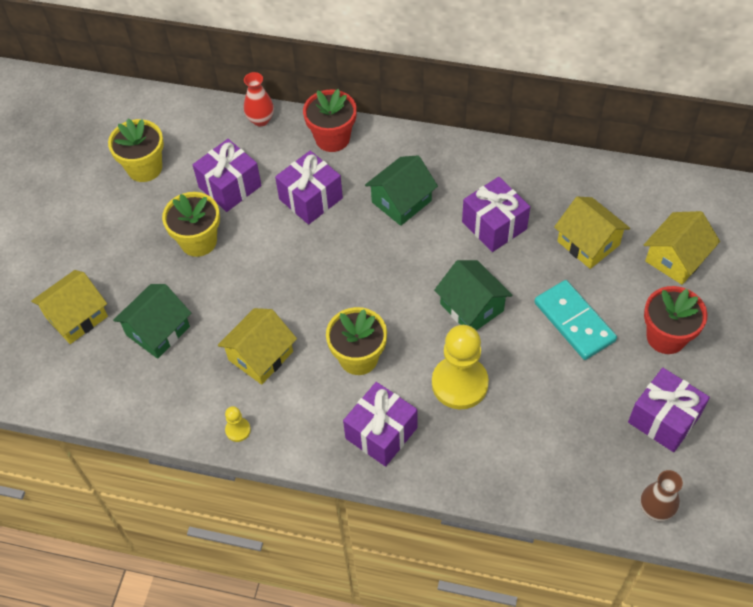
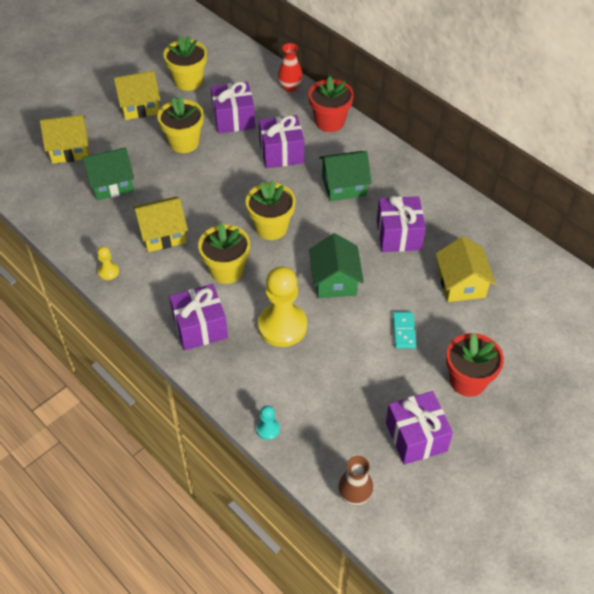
camera: 30 degrees right, 5 degrees down
(366, 286) = (271, 228): none -> yellow flower pot
(529, 496) = (268, 429): none -> turquoise pawn
(574, 321) = (404, 331): turquoise domino -> turquoise domino, size x0.56
(676, 258) = (523, 330): yellow house -> yellow house (139, 106)

